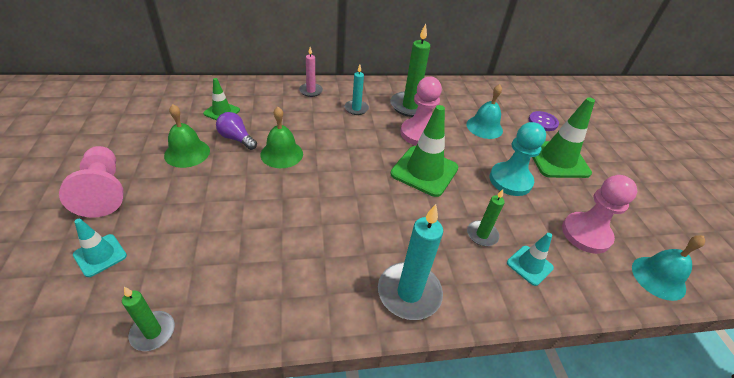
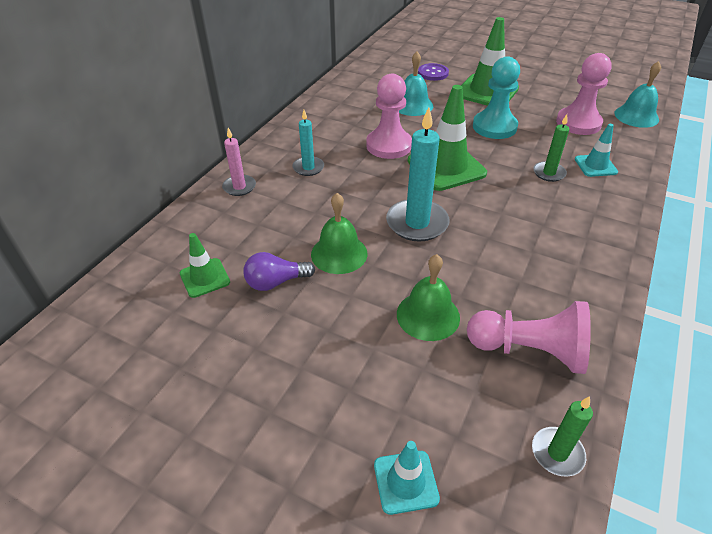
camera: 50 degrees left, 0 degrees up
(103, 191) = (276, 452): pink pawn -> pink pawn (529, 350)
(187, 153) = (264, 338): green bell -> green bell (428, 315)
(409, 293) = (592, 244): turquoise candle -> turquoise candle (417, 223)
(410, 106) = (339, 131): green candle -> none

